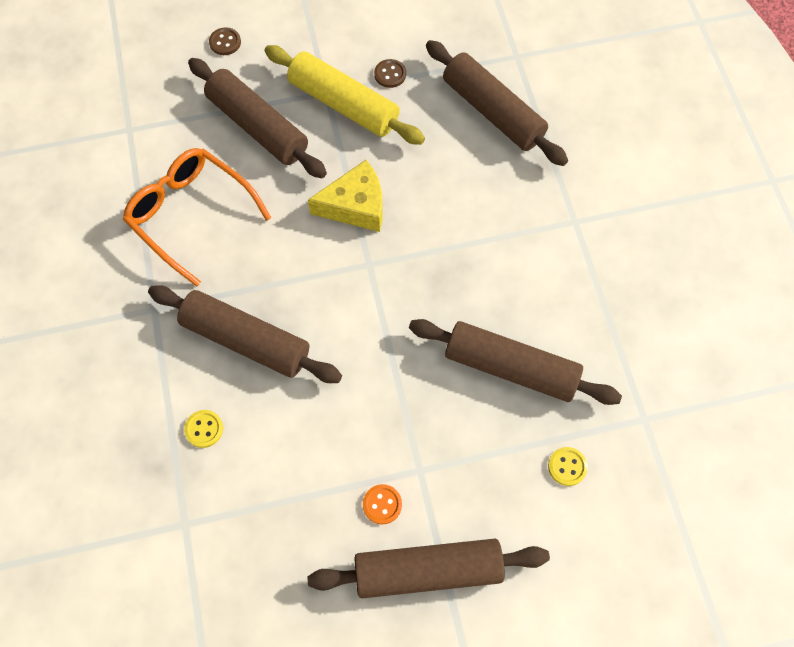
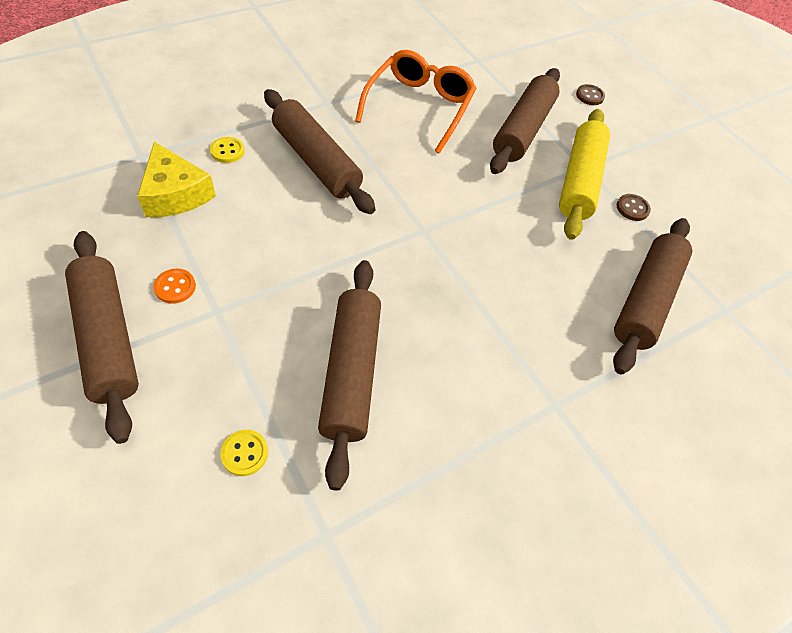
camera: 65 degrees right, 10 degrees down
(246, 340) = (316, 161): brown rolling pin -> brown rolling pin turned 45 degrees counterclockwise
(355, 206) = (479, 209): yellow cheese -> yellow cheese (175, 194)

